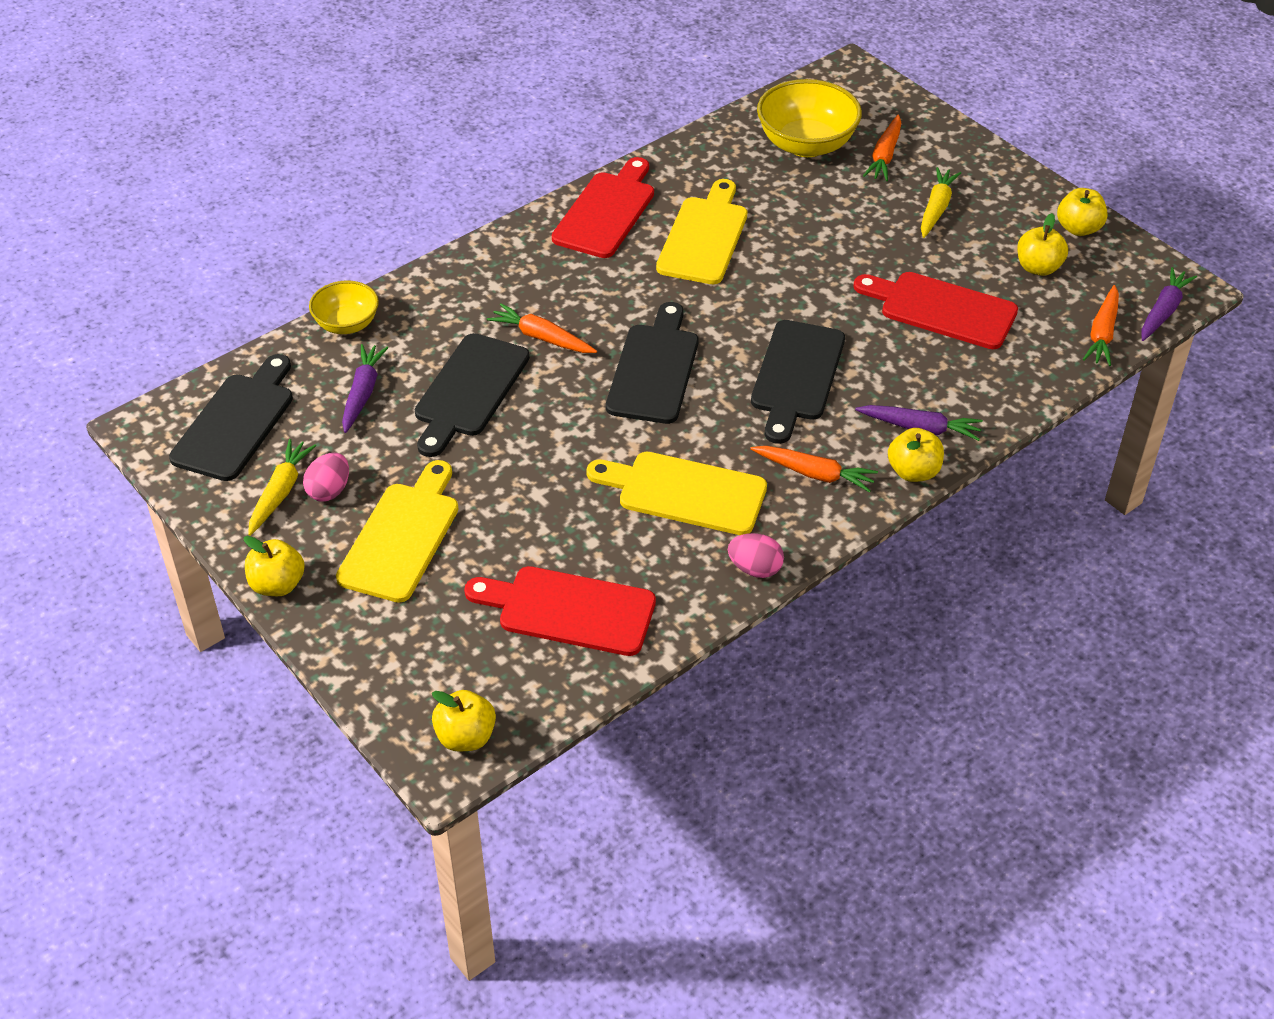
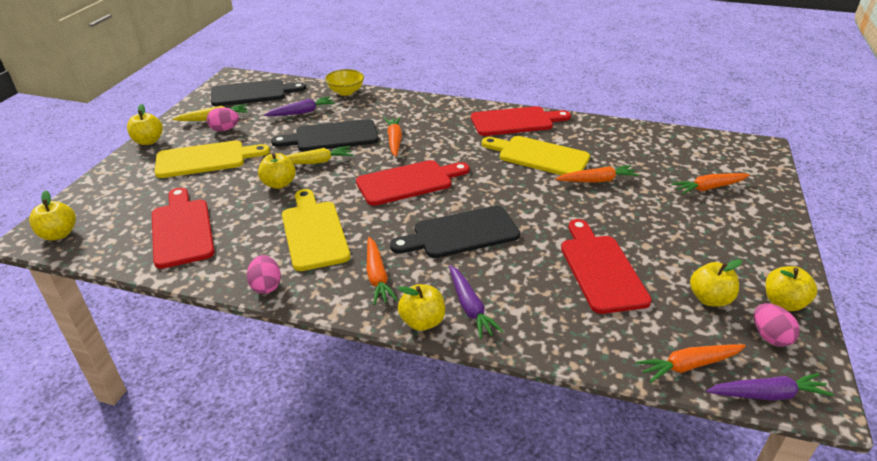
camera: 55 degrees right, 10 degrees down
(544, 485) = (279, 184): none -> yellow apple
(654, 369) = (409, 182): black cutting board -> red cutting board
(704, 237) = (539, 156): yellow cutting board -> yellow cutting board turned 135 degrees counterclockwise
(796, 223) = (597, 180): none -> orange carrot
(806, 144) = (669, 157): yellow bowl -> none
(936, 208) = (695, 227): yellow carrot -> yellow carrot (314, 162)
(1108, 265) = (769, 337): none -> pink egg

